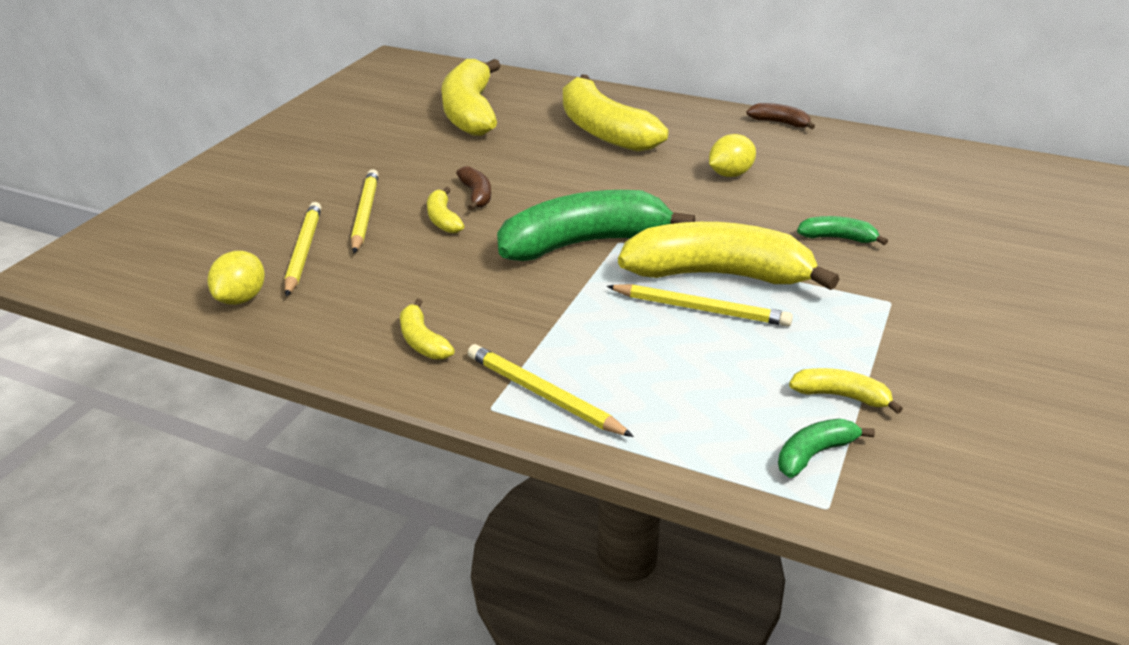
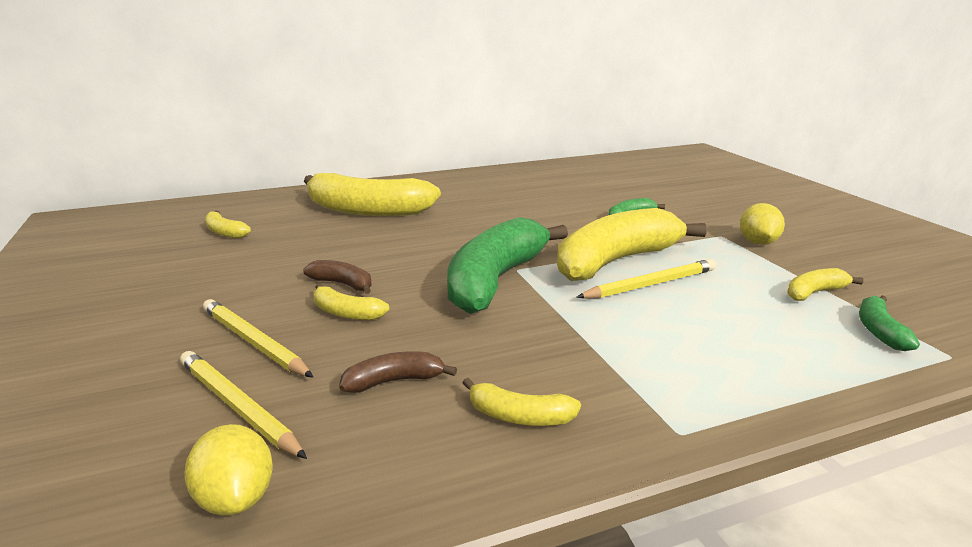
camera: 45 degrees left, 10 degrees down
(470, 112) = (225, 232): yellow banana -> yellow banana, size x0.44
(543, 395) = (689, 396): yellow pencil -> none
(730, 174) = (503, 207): yellow lemon -> yellow lemon (758, 242)
(780, 123) = (475, 174): brown banana -> brown banana (394, 381)

